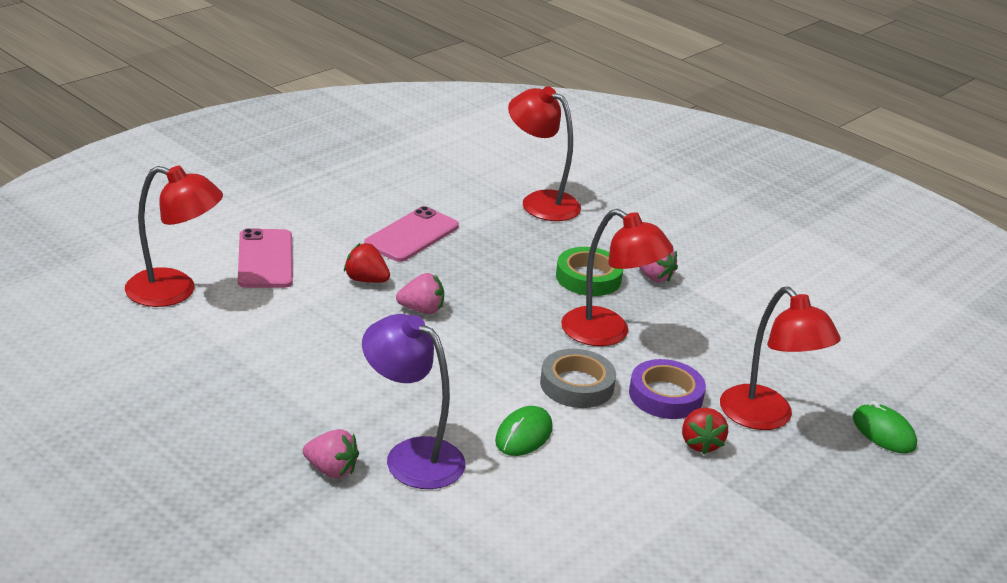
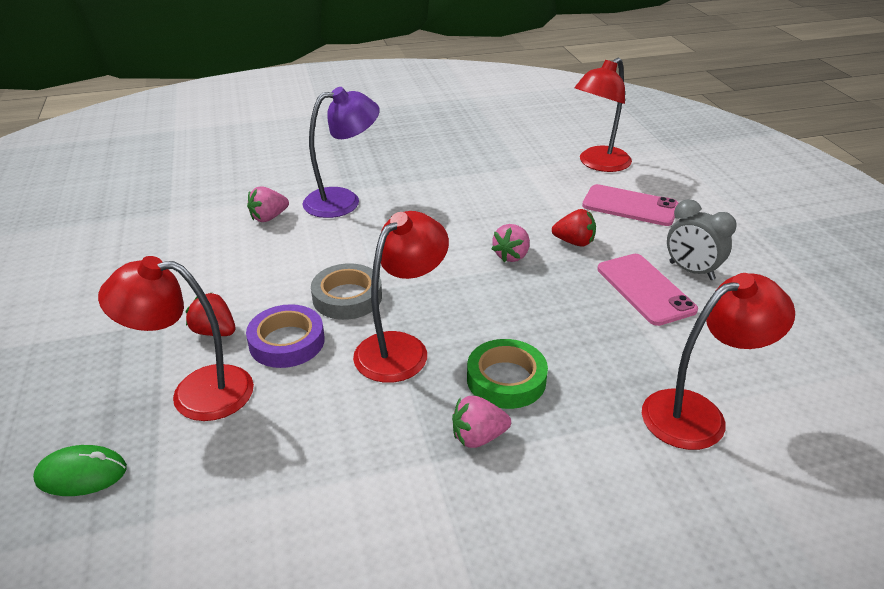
camera: 125 degrees right, 5 degrees up
(331, 470) = (359, 173): pink strawberry -> pink strawberry (269, 217)
(363, 217) = (691, 271): none -> grey clock
(366, 280) = (574, 242): red strawberry -> red strawberry turned 45 degrees clockwise
(523, 435) = (317, 249): green mouse -> none
(607, 333) = (401, 348): red lamp -> red lamp turned 150 degrees clockwise

